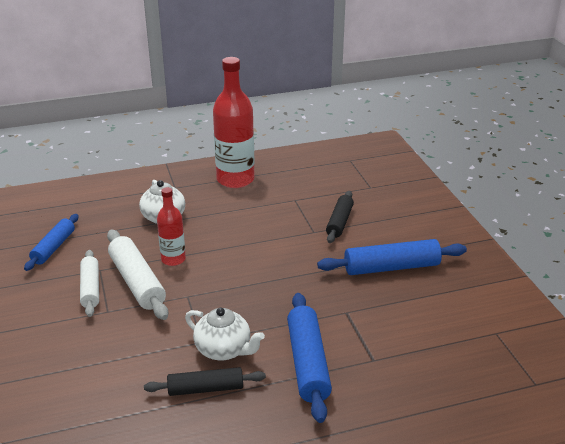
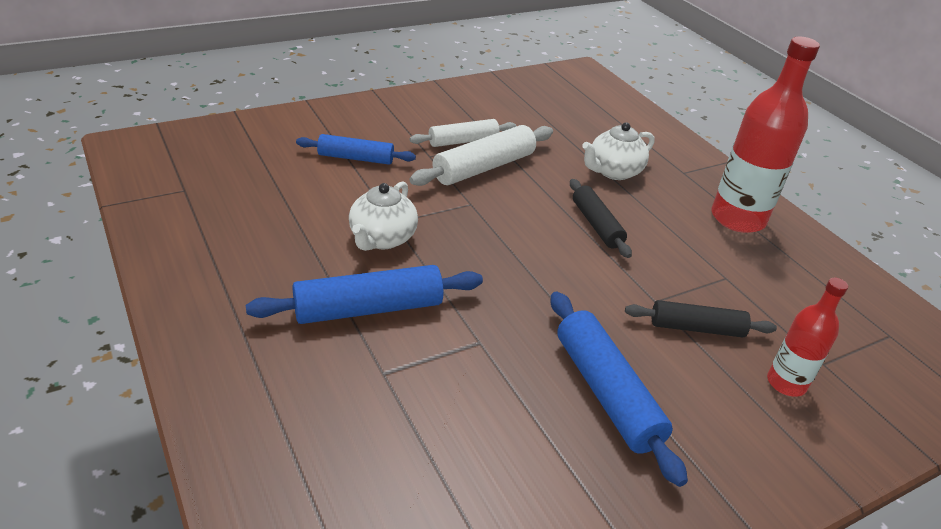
camera: 75 degrees right, 5 degrees up
(54, 247) = (522, 112): blue rolling pin -> blue rolling pin (355, 158)
(173, 259) = (535, 187): red bottle -> red bottle (786, 383)
(205, 388) = (317, 231): black rolling pin -> black rolling pin (596, 225)

